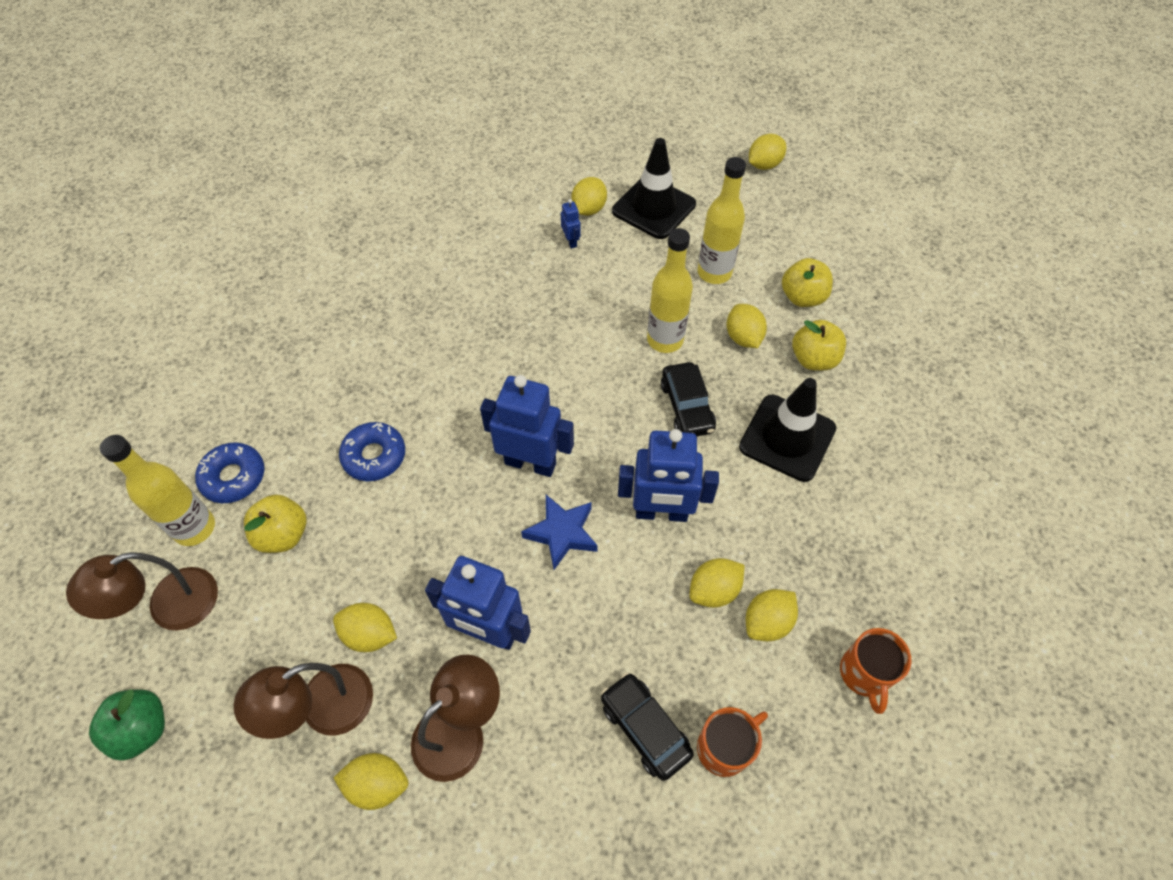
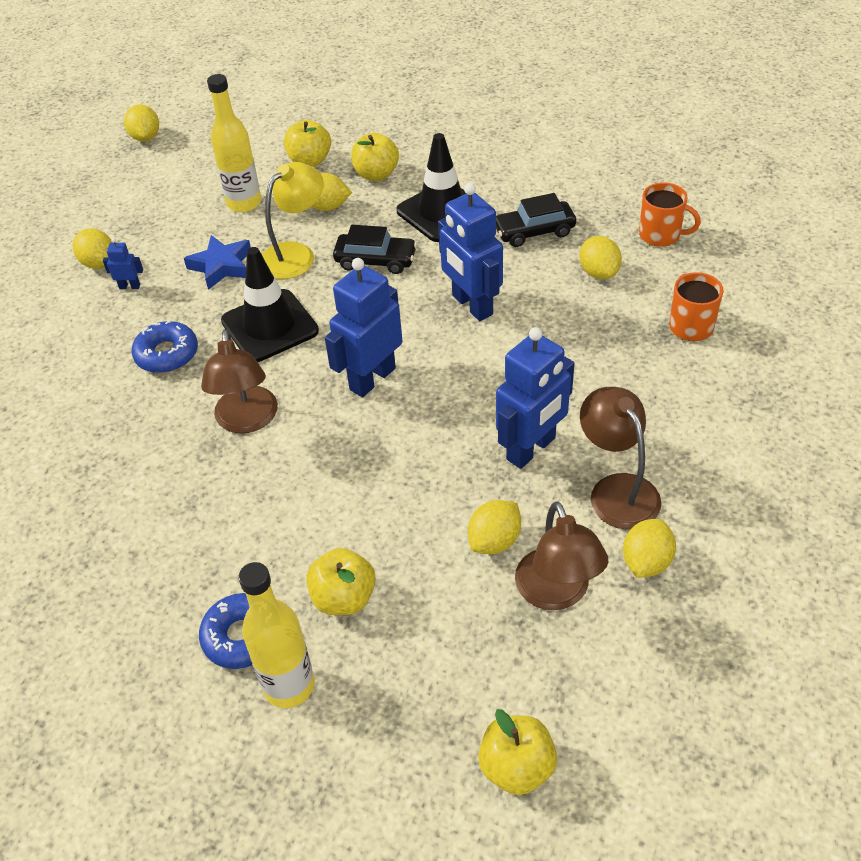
camera: 65 degrees left, 10 degrees down
(142, 729) = (516, 767): green apple -> yellow apple
(169, 606) = (379, 724): brown lamp -> brown lamp (247, 421)
(374, 456) = (292, 499): blue donut -> blue donut (167, 354)
(562, 533) = (458, 374): blue star -> blue star (221, 266)
(645, 728) = (659, 367): black car -> black car (534, 231)
(653, 208) = (136, 219): black traffic cone -> black traffic cone (270, 326)
(661, 513) = (471, 305): blue robot -> blue robot turned 120 degrees clockwise
(665, 340) = (295, 254): yellow bottle -> yellow lamp
(714, 590) = (558, 294): yellow lemon -> none

